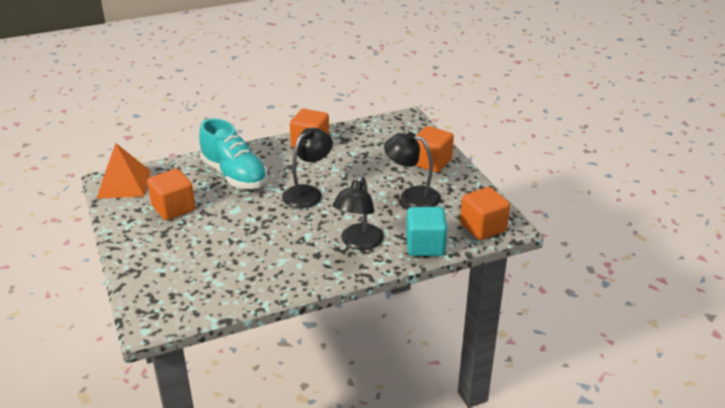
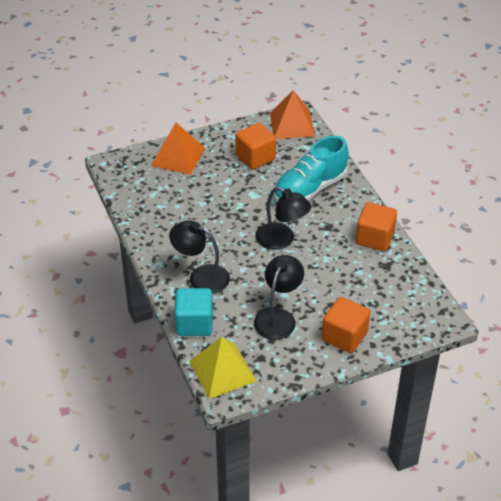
camera: 90 degrees right, 10 degrees up
(153, 265) = (178, 157): none -> orange pyramid
(483, 227) = (222, 371): orange cube -> yellow pyramid

